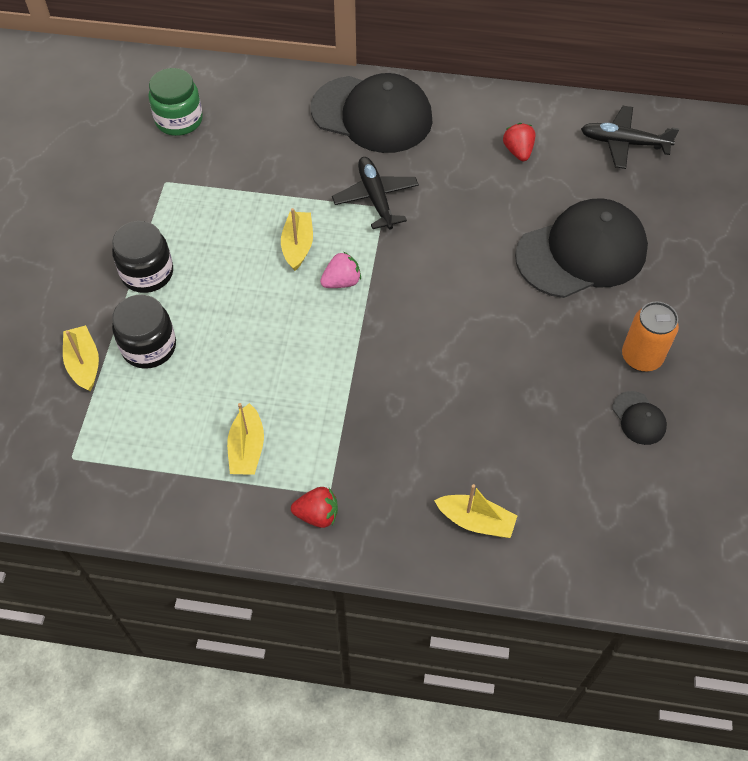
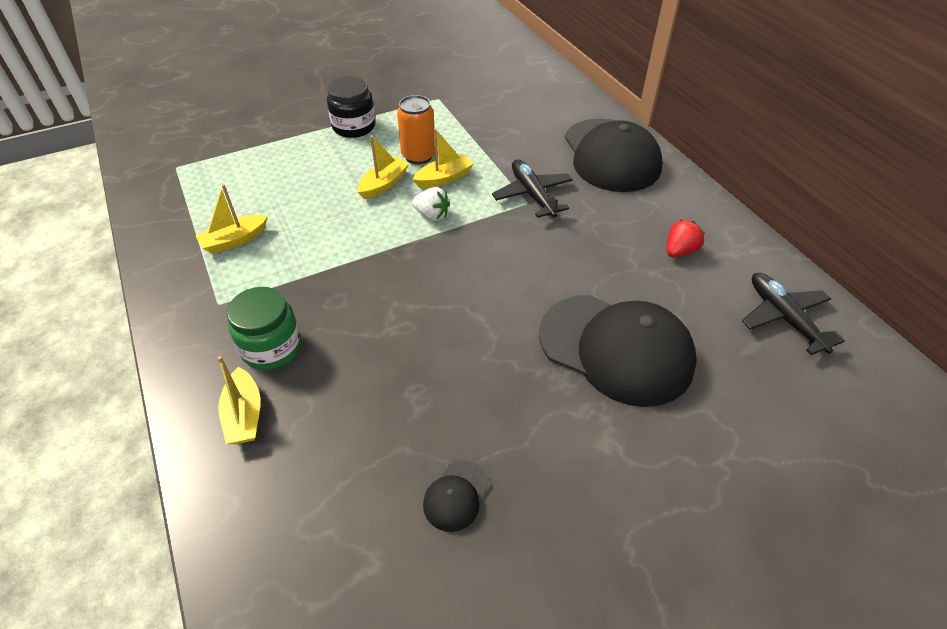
camera: 55 degrees right, 10 degrees down
(84, 363) = (257, 137): yellow boat -> yellow boat (384, 184)
(149, 347) = (292, 156): black jar -> none
(179, 120) = (497, 80): green jar -> green jar (272, 347)
(317, 514) = (194, 307): red strawberry -> none
(341, 282) = (432, 215): pink strawberry -> white strawberry
(375, 198) = (532, 194): black plane -> black plane turned 60 degrees counterclockwise
(641, 357) = (536, 460): orange can -> orange can (418, 156)

